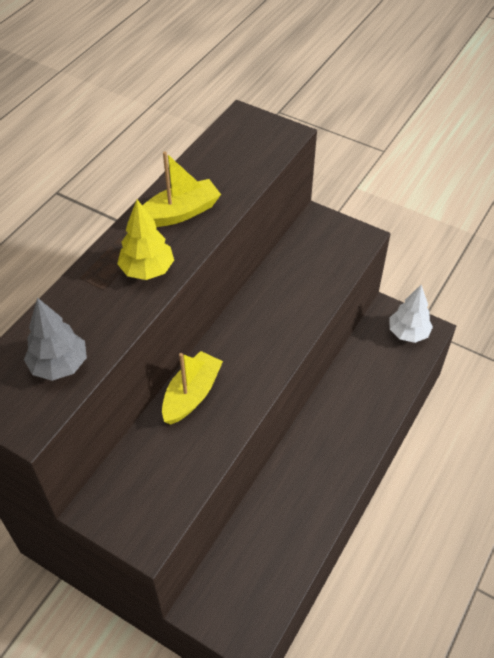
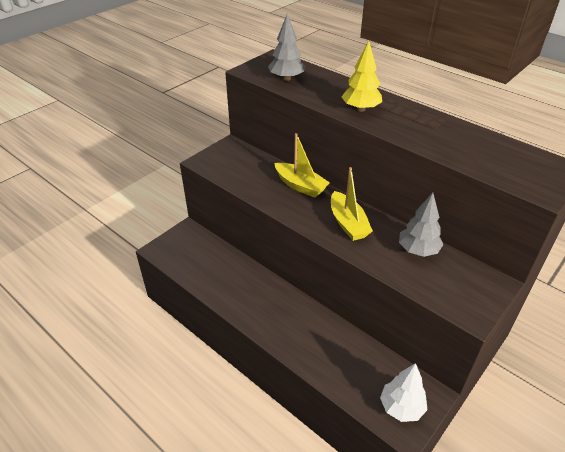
camera: 100 degrees right, 10 degrees down
(180, 213) = (421, 125): yellow boat -> yellow boat (348, 223)
(288, 274) = (418, 250): none -> grey tree

